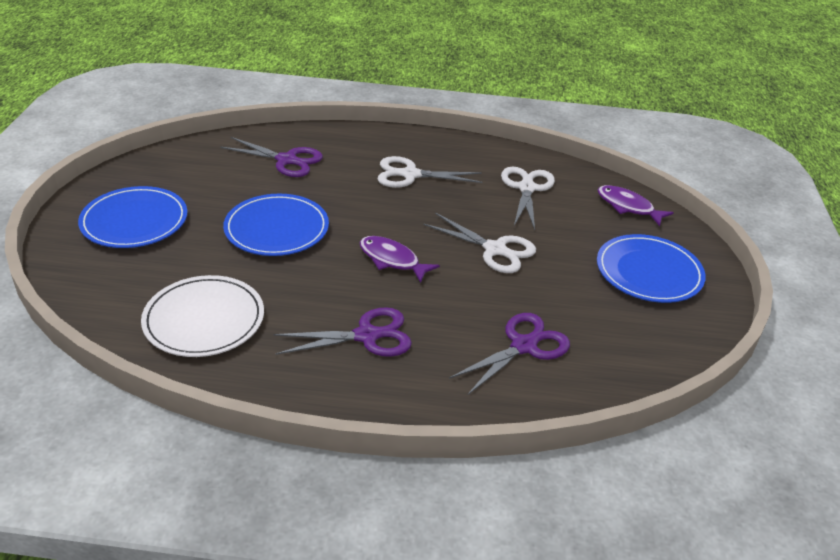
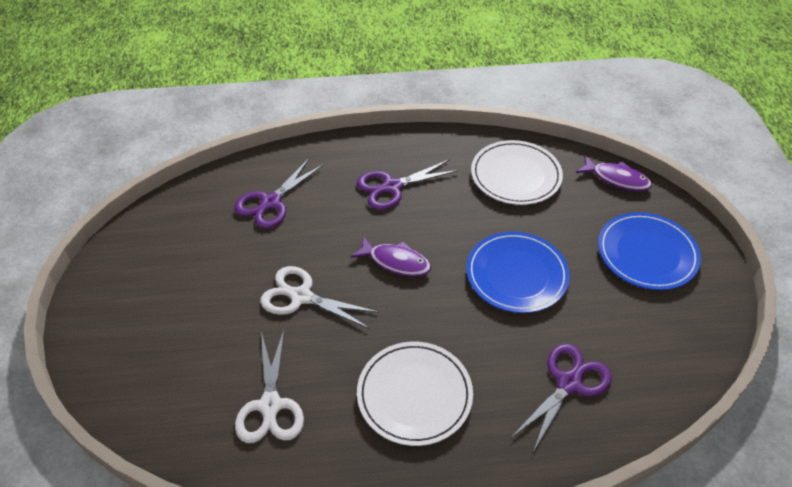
camera: 170 degrees right, 10 degrees up
(286, 160) = (568, 383): purple scissors -> purple scissors turned 120 degrees clockwise
(410, 175) = (414, 395): white scissors -> white plate
(628, 207) = (147, 402): purple fish -> purple fish (617, 179)
(649, 272) = (148, 302): blue plate -> none

